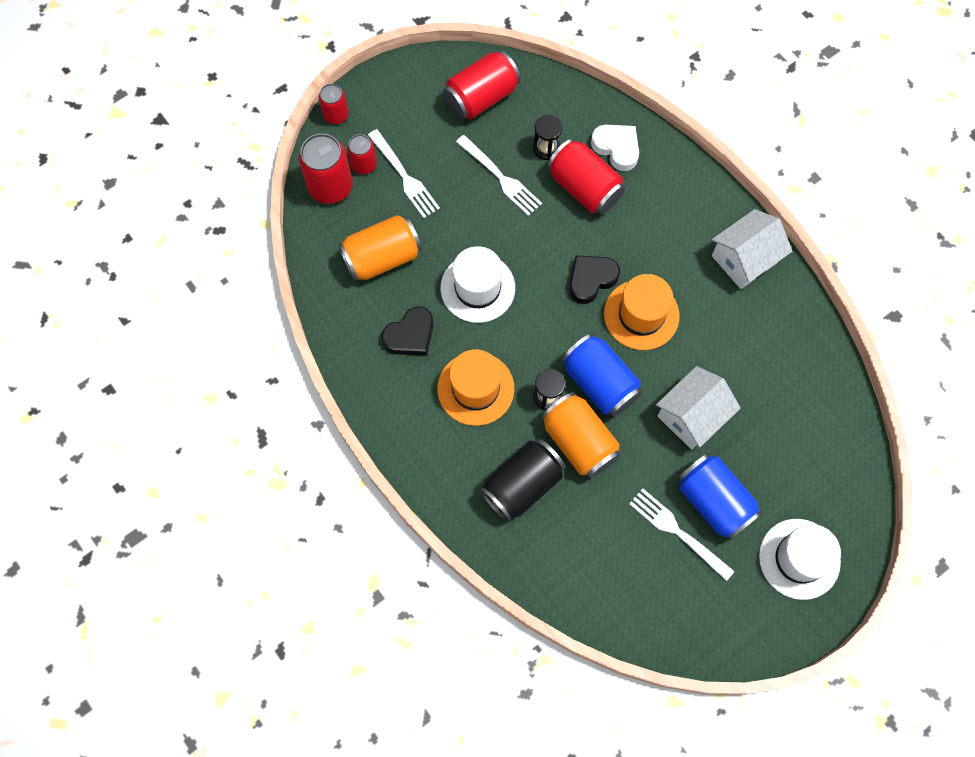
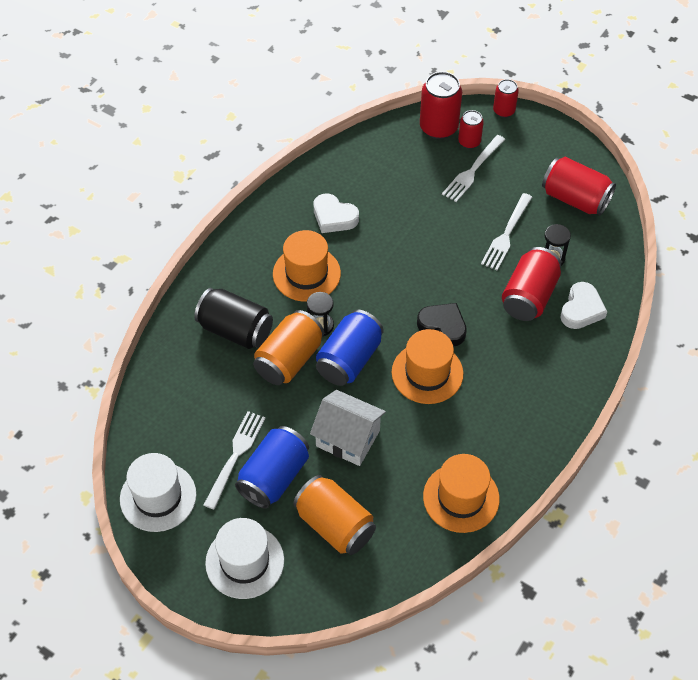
camera: 70 degrees right, 15 degrees down
(382, 257) = (393, 178): orange can -> orange can (335, 525)
(410, 335) = (334, 217): black heart -> white heart
(477, 288) = (396, 249): white hat -> white hat (158, 497)
(744, 259) = (522, 440): white house -> none
(788, 336) = (461, 498): none -> orange hat

